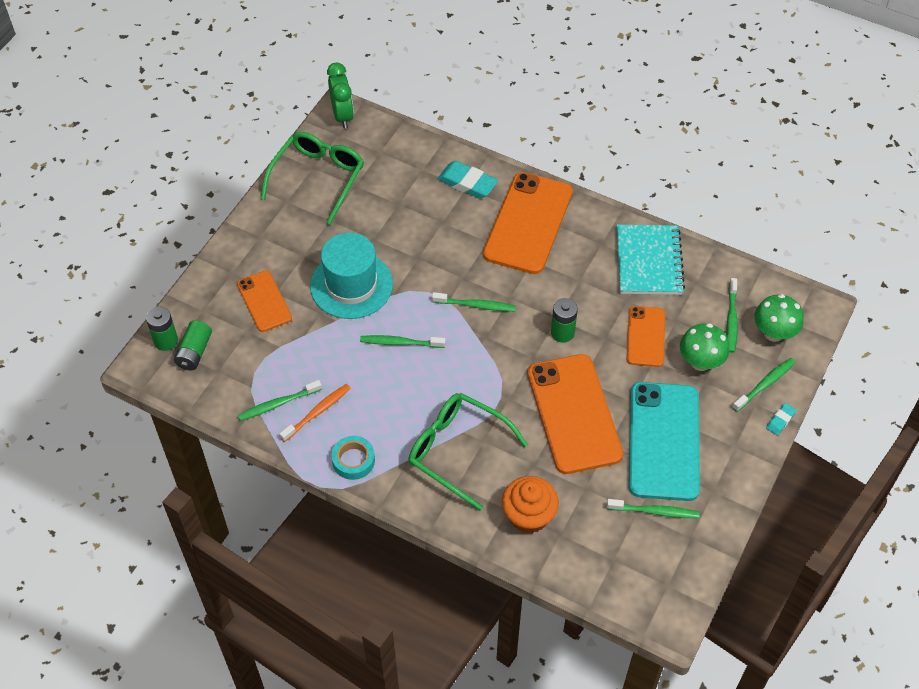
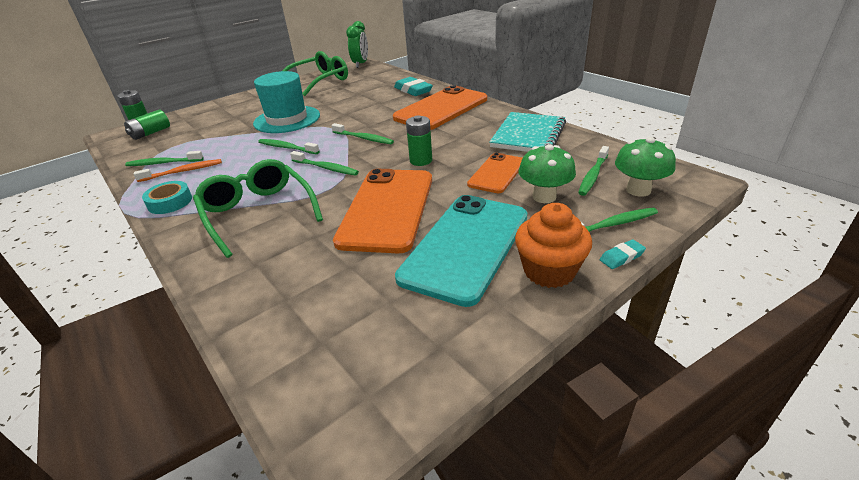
camera: 25 degrees right, 20 degrees down
(264, 301) = (223, 119): orange phone -> none
(528, 516) = (269, 275): orange cupcake -> orange cupcake (549, 271)
(655, 511) = (411, 306): green toothbrush -> green toothbrush (326, 168)

